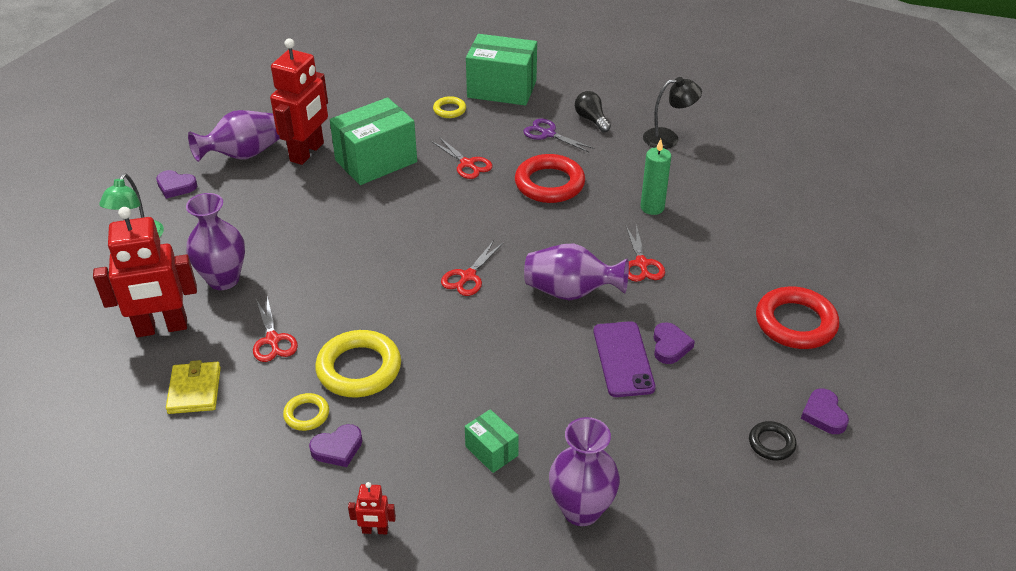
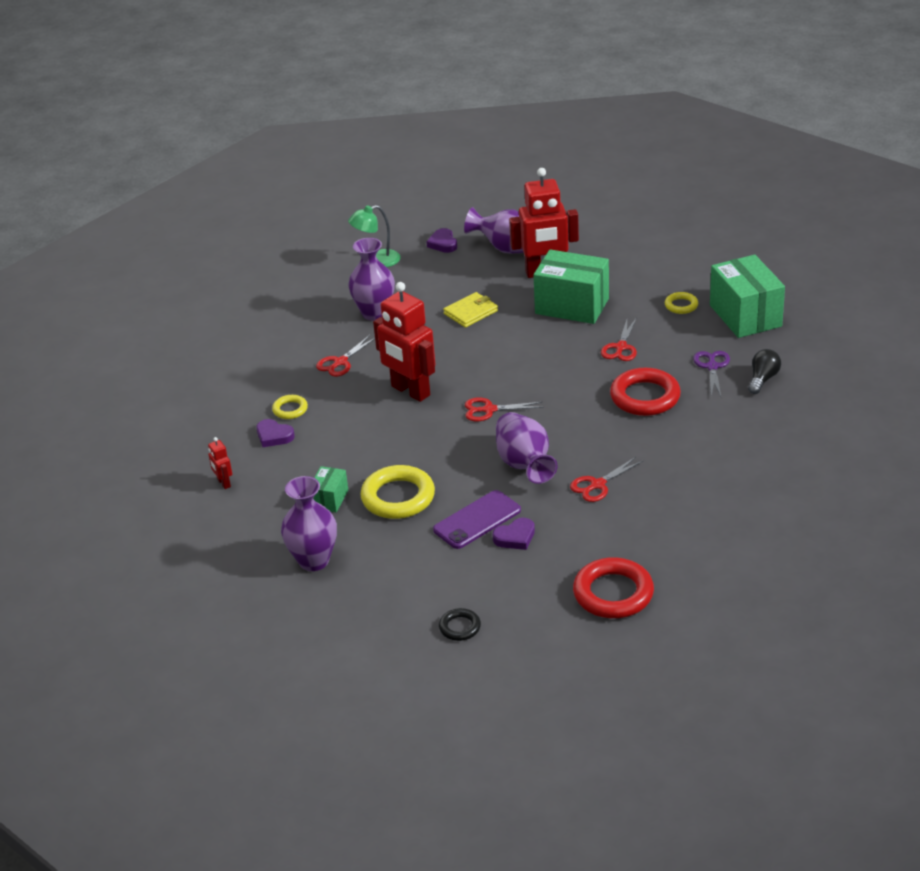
camera: 60 degrees right, 5 degrees down
(162, 328) = (308, 316): red robot -> red robot (410, 391)
(194, 390) = (269, 357): yellow wallet -> yellow wallet (470, 312)
(359, 369) = (349, 409): yellow ring -> yellow ring (398, 497)
(652, 207) = (677, 461): green candle -> none
(668, 138) = (790, 431): black lamp -> none
(823, 414) = (518, 644): purple heart -> none

